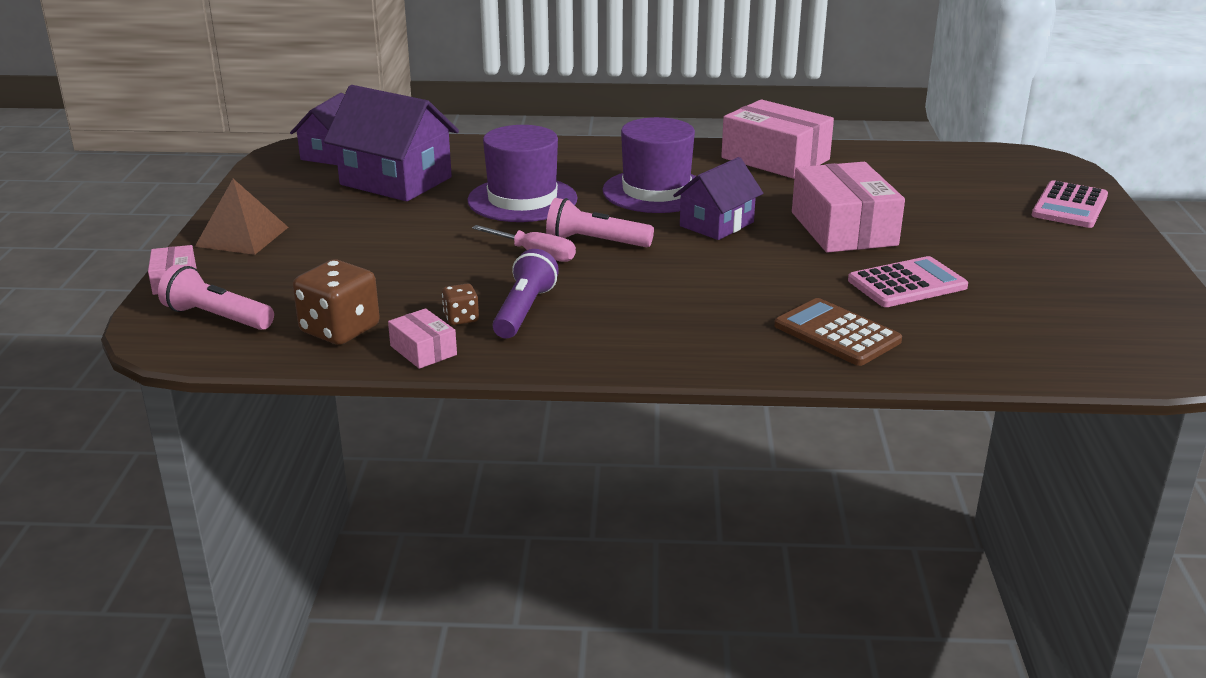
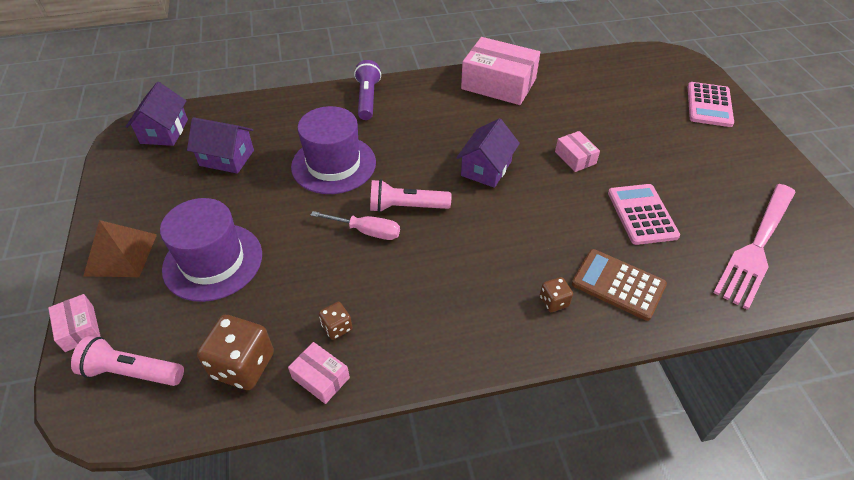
camera: 15 degrees left, 20 degrees up
(395, 181) = (227, 158): purple house -> purple house, size x0.63
(524, 311) = (383, 306): purple flashlight -> purple flashlight (367, 98)
(656, 191) = (429, 136): purple hat -> purple hat (213, 261)
(742, 335) = (553, 301): none -> brown dice
(843, 229) = (575, 157): pink box -> pink box, size x0.48
(907, 284) = (642, 214): pink calculator -> pink calculator turned 60 degrees counterclockwise
(1056, 328) = (757, 246): none -> pink fork

